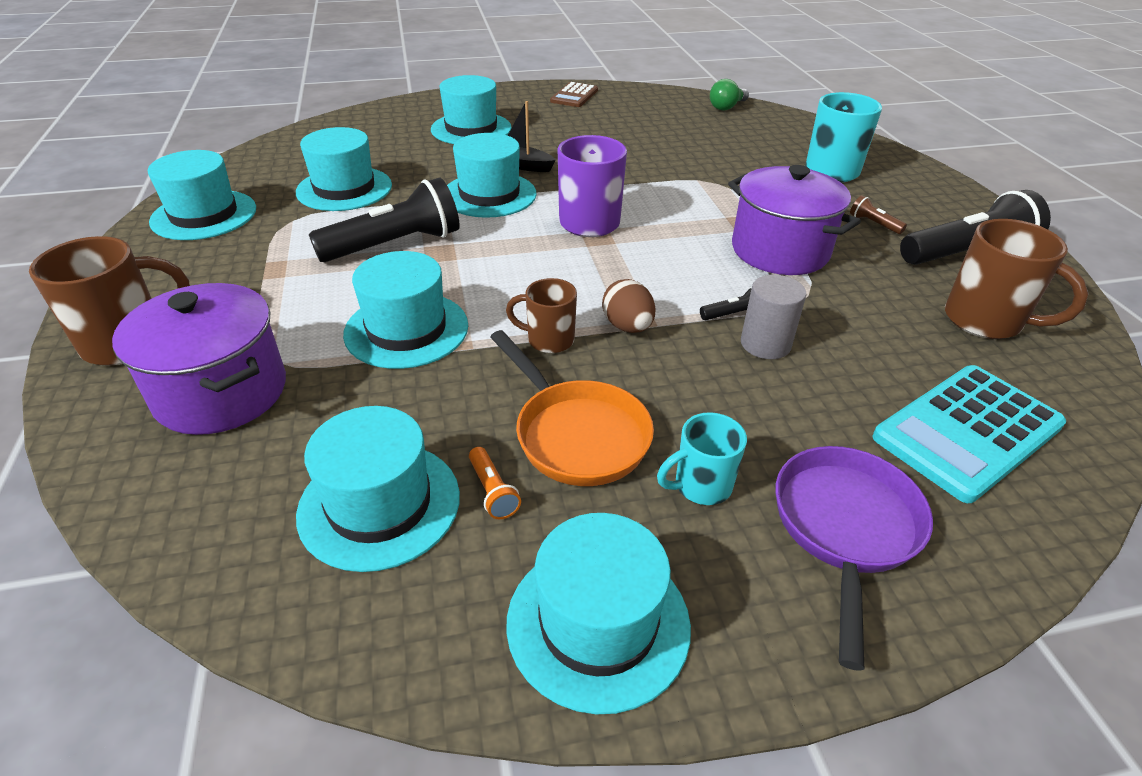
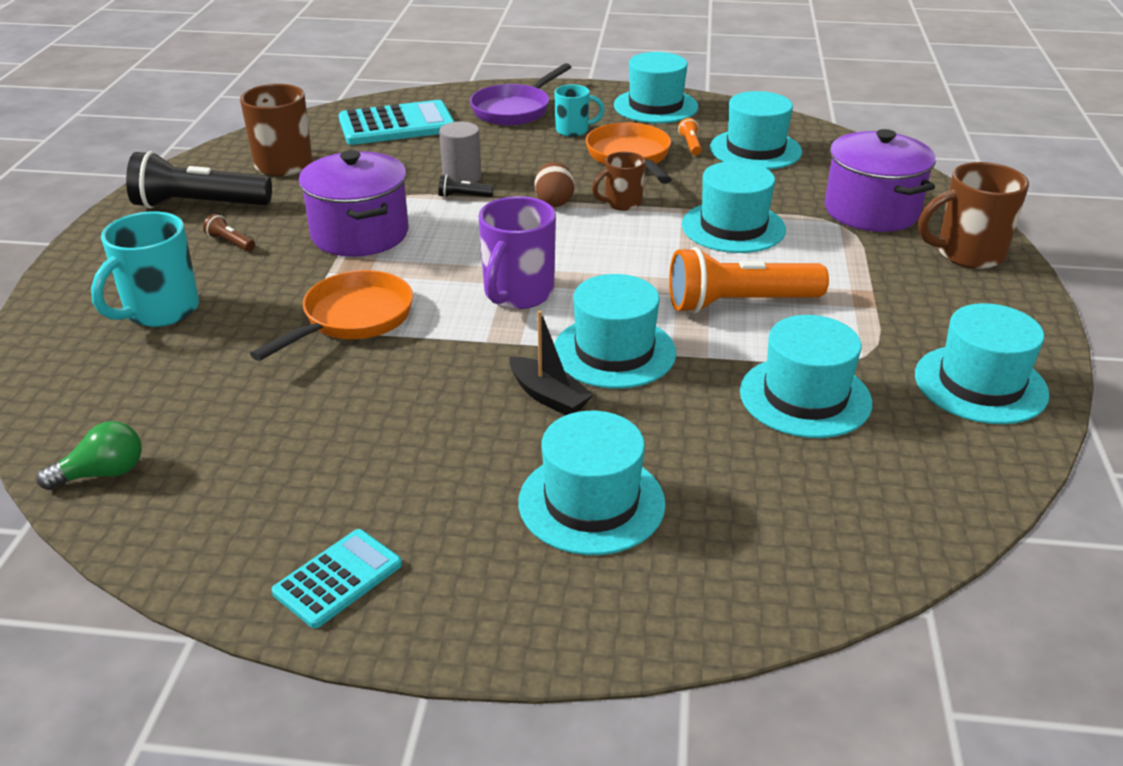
camera: 160 degrees left, 5 degrees down
(395, 245) = (739, 303): black flashlight -> orange flashlight
(548, 340) = (621, 203): brown mug -> brown mug turned 120 degrees clockwise
(574, 96) = (338, 578): brown calculator -> turquoise calculator
(695, 186) = (352, 319): none -> orange pan
(873, 224) = (230, 242): brown flashlight -> brown flashlight turned 150 degrees clockwise

